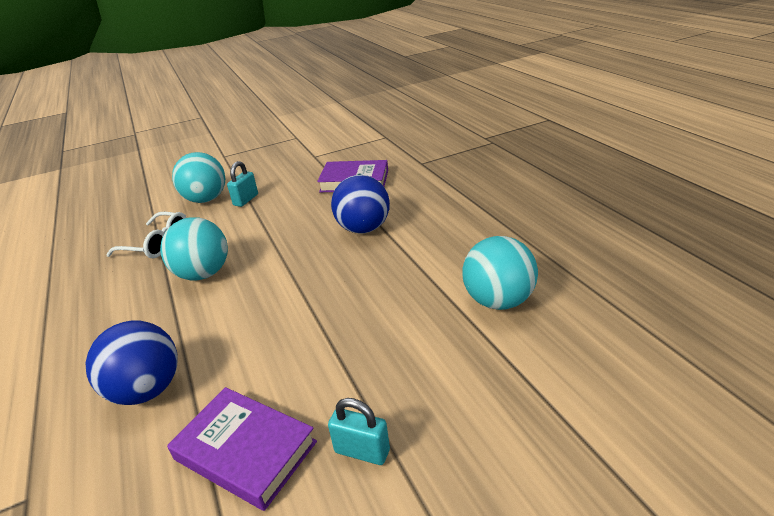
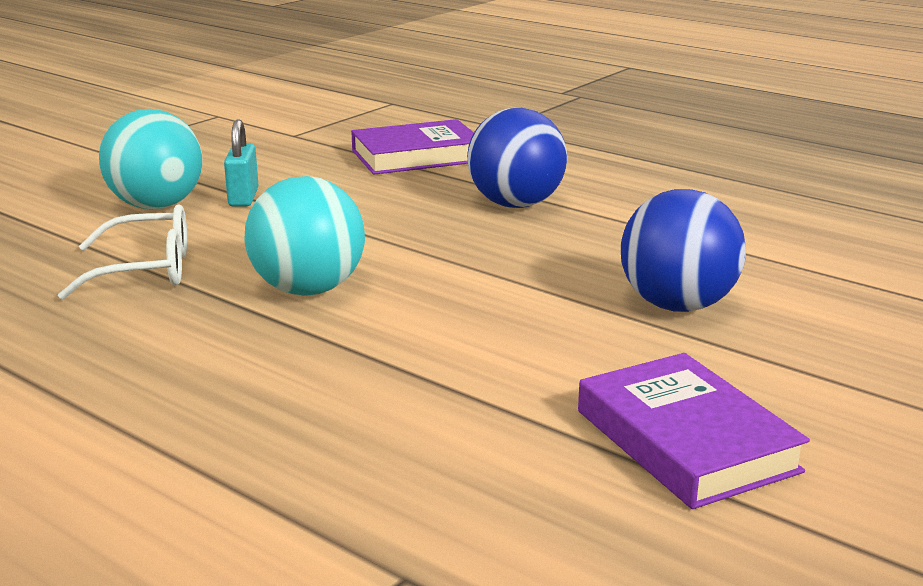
camera: 30 degrees left, 10 degrees down
(147, 390) = (424, 424): blue ball -> blue ball (677, 305)
(245, 450) = (686, 440): purple book -> purple book turned 60 degrees clockwise
(362, 451) = (842, 403): turquoise padlock -> none
(498, 301) = (815, 245): turquoise ball -> none

